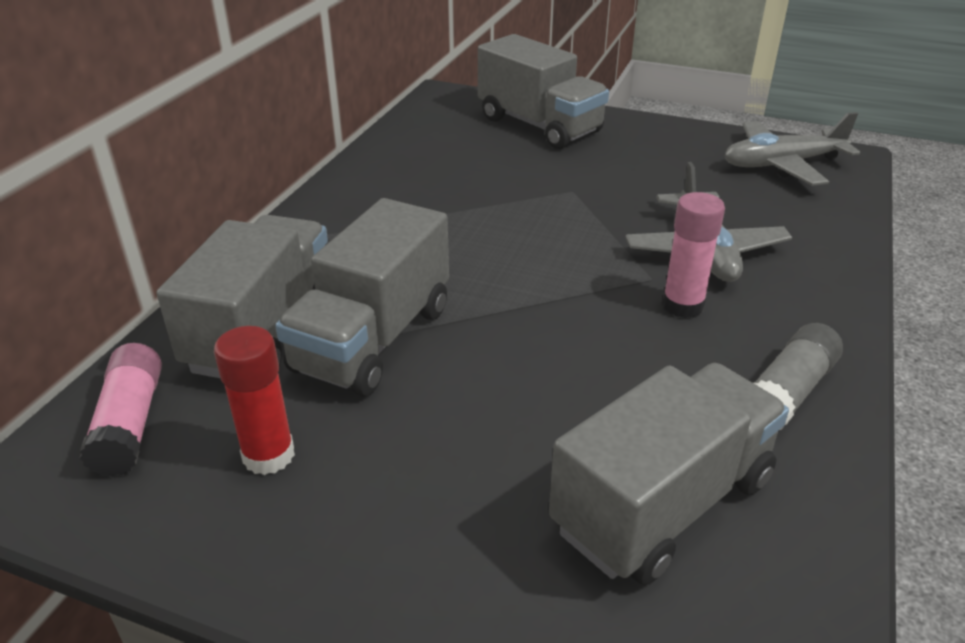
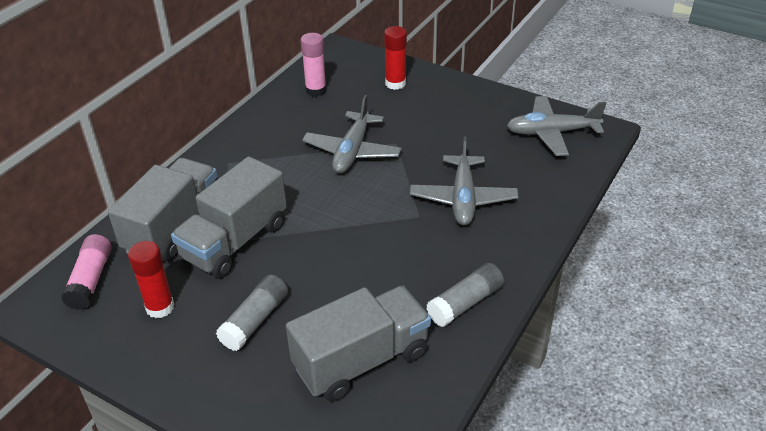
camera: 10 degrees right, 5 degrees up
(448, 458) = (255, 320): none -> grey glue stick
(513, 206) = (352, 151): none -> grey plane
(539, 125) = (395, 83): grey truck -> red glue stick
(682, 305) = (430, 238): pink glue stick -> pink glue stick (316, 90)

